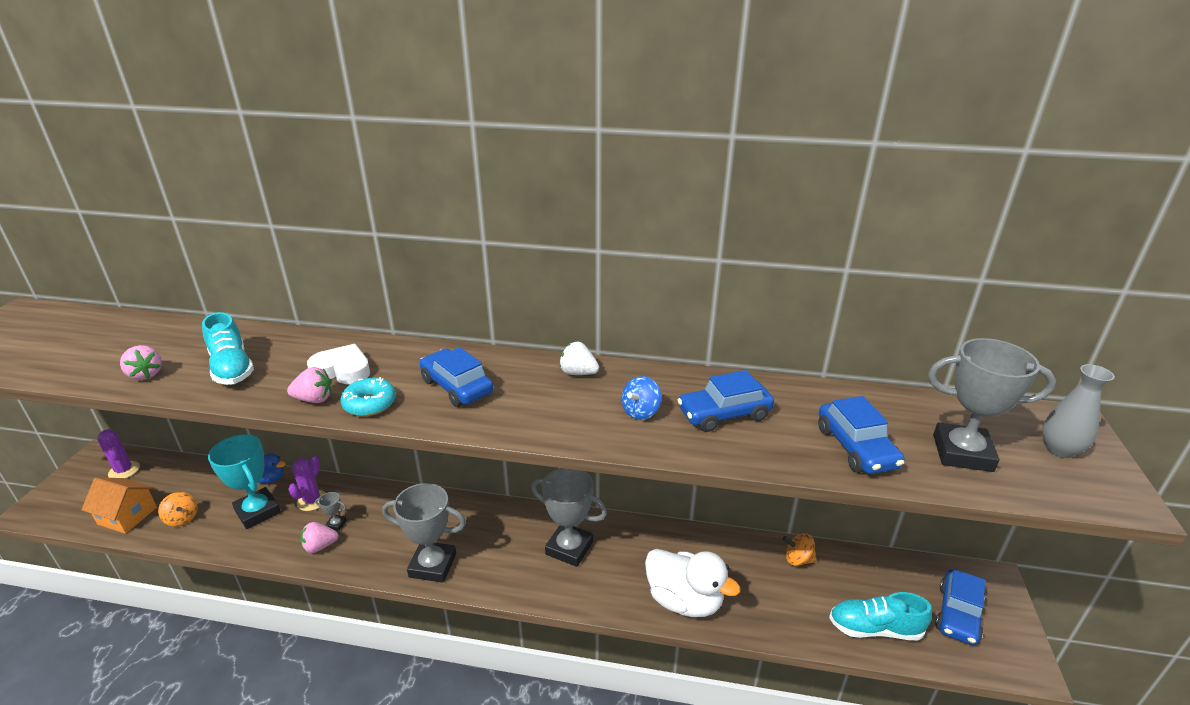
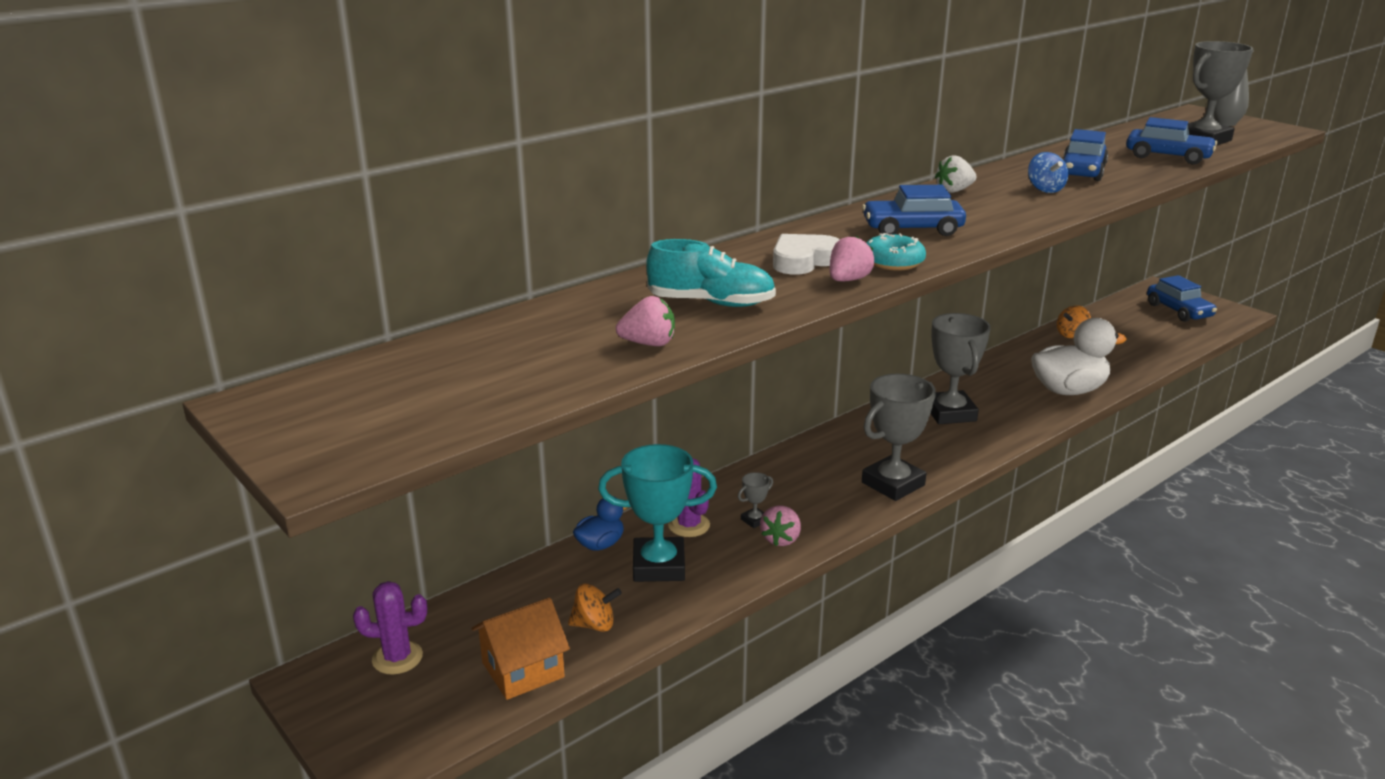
camera: 50 degrees left, 5 degrees down
(569, 548) = (950, 413): grey trophy -> grey trophy turned 75 degrees counterclockwise
(874, 628) = (1165, 340): turquoise shoe -> none

